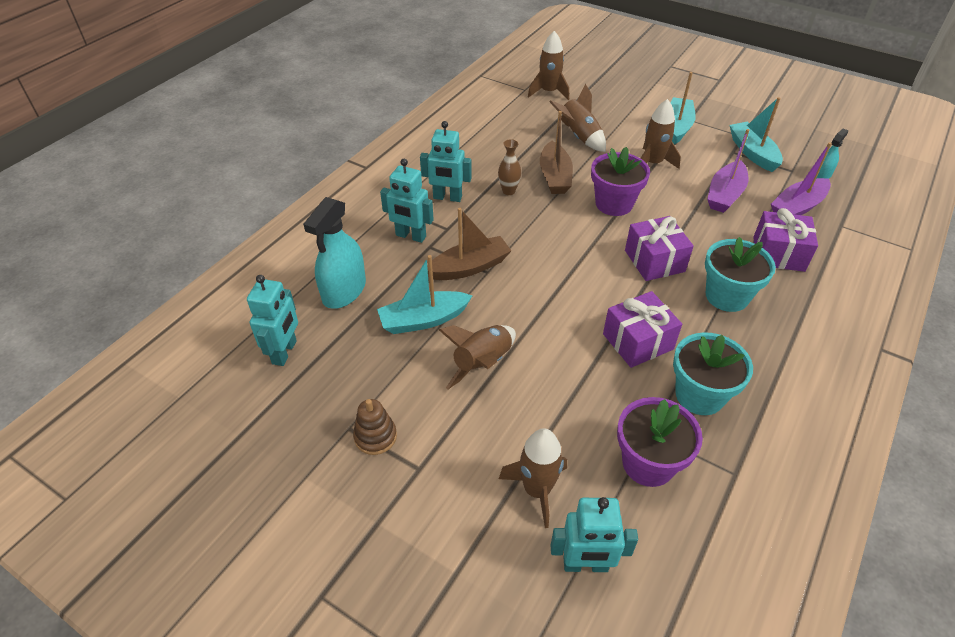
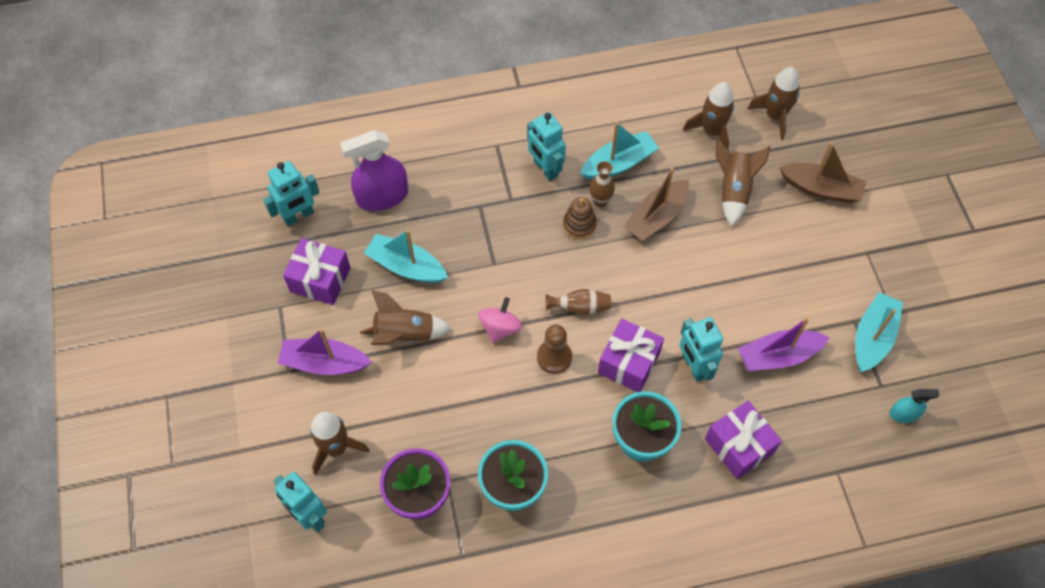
camera: 45 degrees right, 15 degrees up
(344, 291) = (382, 196): turquoise spray bottle -> purple spray bottle
(375, 436) = (288, 326): brown stacking toy -> brown stacking toy (579, 225)
(410, 236) = (477, 185): turquoise robot -> turquoise robot (694, 366)
(469, 267) = (486, 249): brown boat -> brown boat (821, 189)
(546, 305) = (500, 328): none -> pink spinning top
(580, 254) = (580, 307): none -> brown vase
(606, 294) = (554, 357): none -> brown pawn
(614, 204) = (669, 284): purple flower pot -> none
(637, 341) = (526, 413): purple gift -> purple gift (320, 280)
(652, 163) = (760, 272): brown rocket -> brown rocket (711, 131)
(677, 127) = (842, 252): turquoise boat -> turquoise boat (618, 163)
(797, 207) = (826, 423): purple boat -> purple boat (325, 363)

